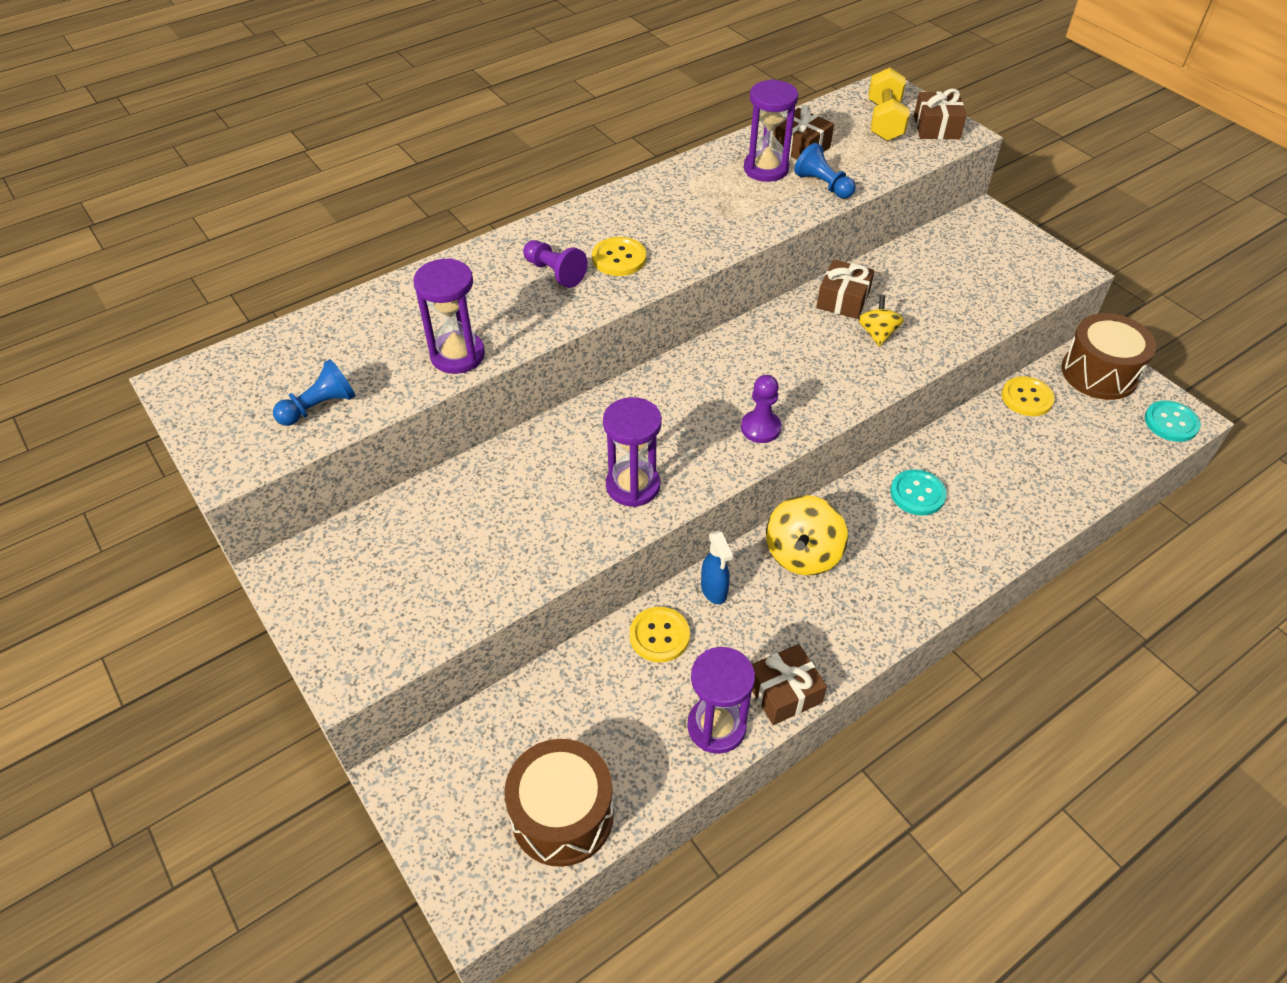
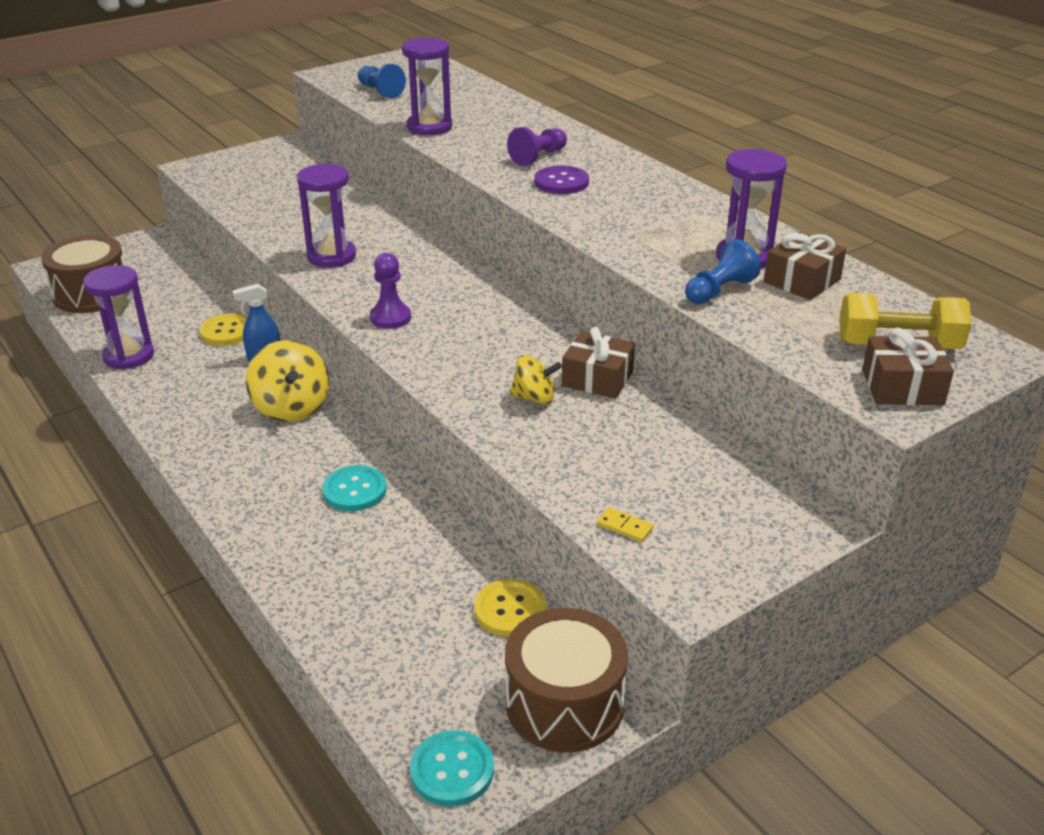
camera: 90 degrees right, 15 degrees down
(619, 258) = (561, 182): yellow button -> purple button
(784, 692) = (145, 389): brown gift -> none
(802, 554) = (291, 408): yellow spinning top -> yellow spinning top turned 135 degrees counterclockwise
(1020, 294) = (624, 527): none -> yellow domino

